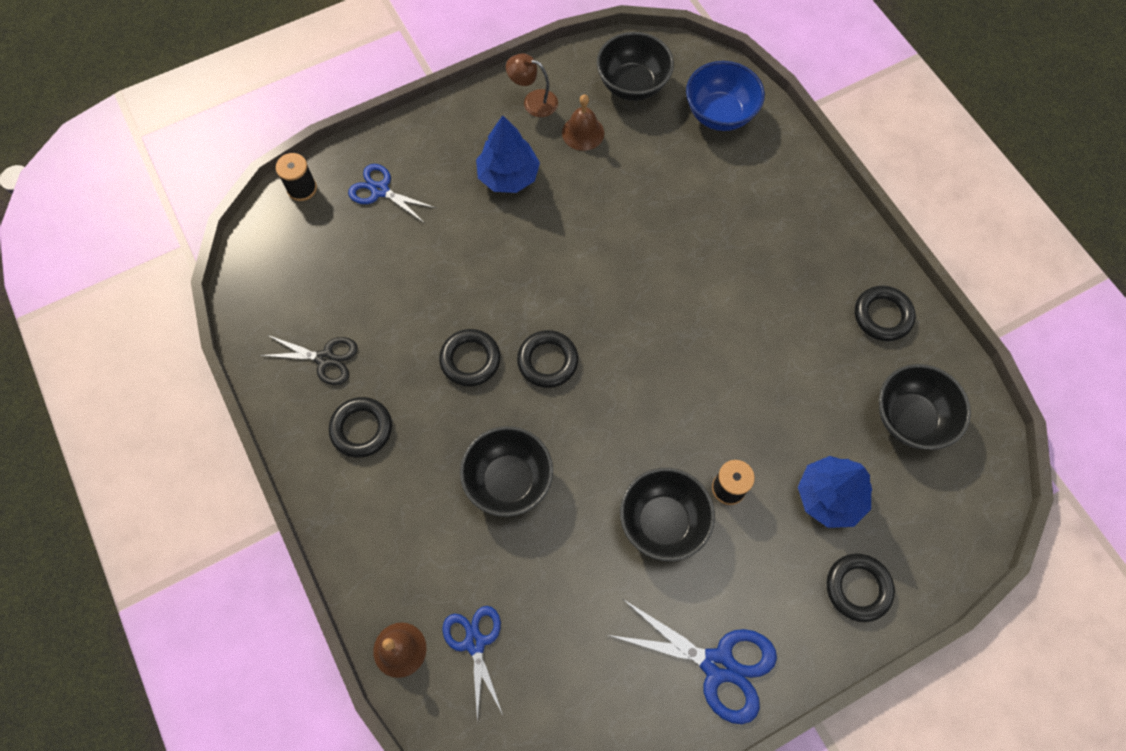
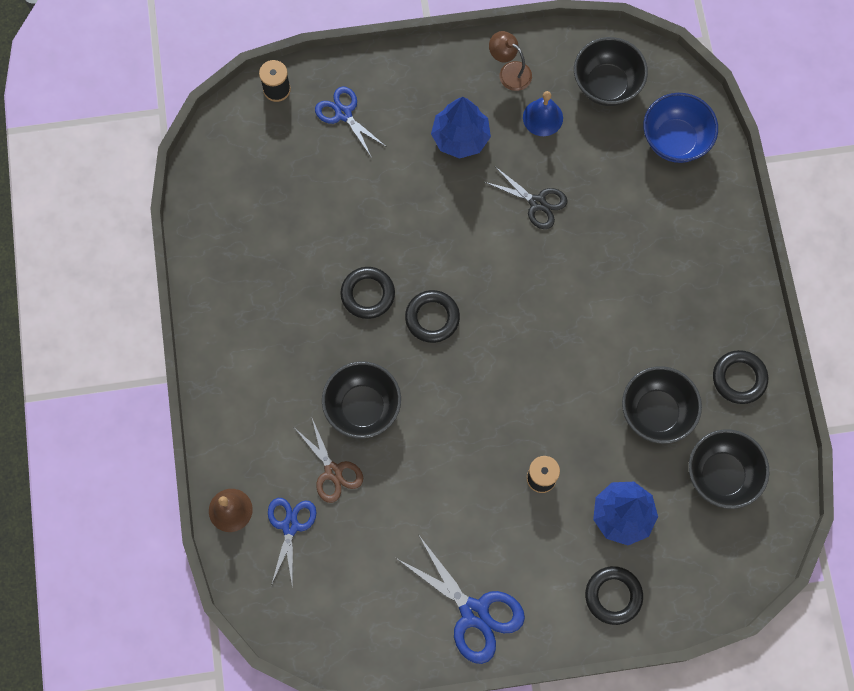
camera: 20 degrees right, 5 degrees up
(325, 359) = (248, 252): black scissors -> black scissors (537, 203)
(361, 429) = (258, 322): black ring -> none
(501, 563) = (333, 472): none -> brown scissors
(583, 133) = (542, 117): brown bell -> blue bell
(663, 522) = (475, 486): black bowl -> black bowl (656, 412)

